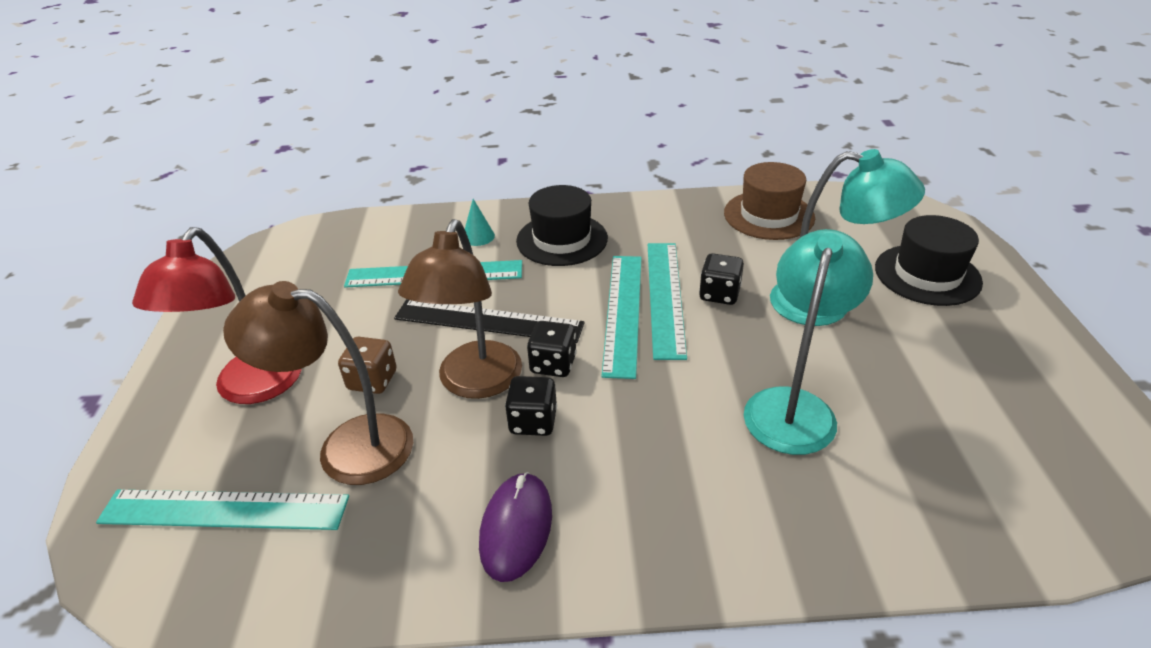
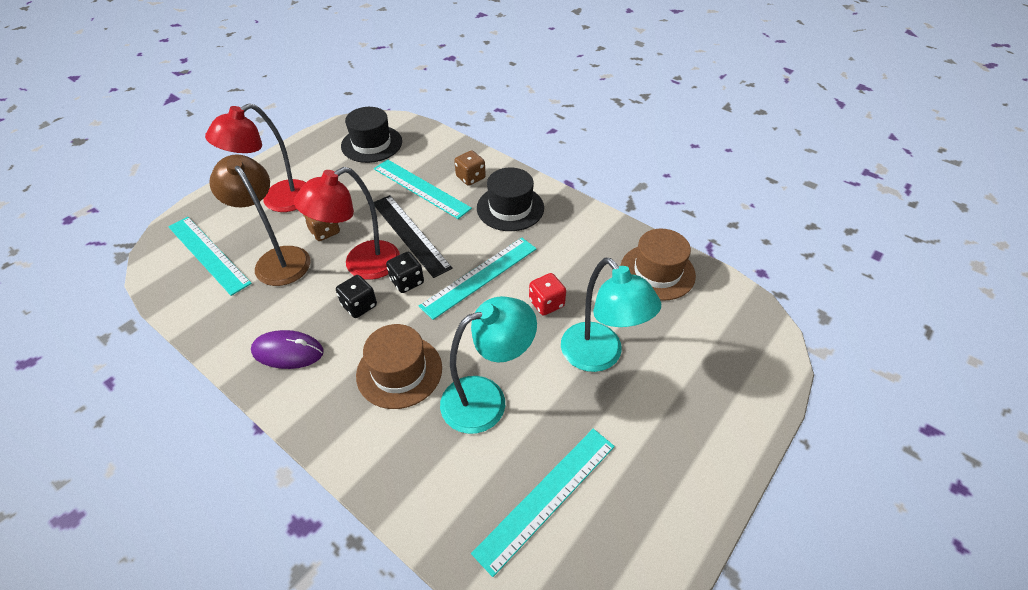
camera: 40 degrees right, 10 degrees up
(474, 383) = (362, 265): brown lamp -> red lamp
(478, 236) = (470, 177): turquoise cone -> brown dice
(516, 528) = (288, 351): purple mouse -> purple mouse turned 45 degrees clockwise
(665, 297) = (514, 283): turquoise ruler -> turquoise ruler (547, 497)
(675, 448) = (399, 371): none -> brown hat
(719, 294) = (546, 303): black dice -> red dice
(927, 275) = (699, 387): black hat -> black hat (371, 144)

